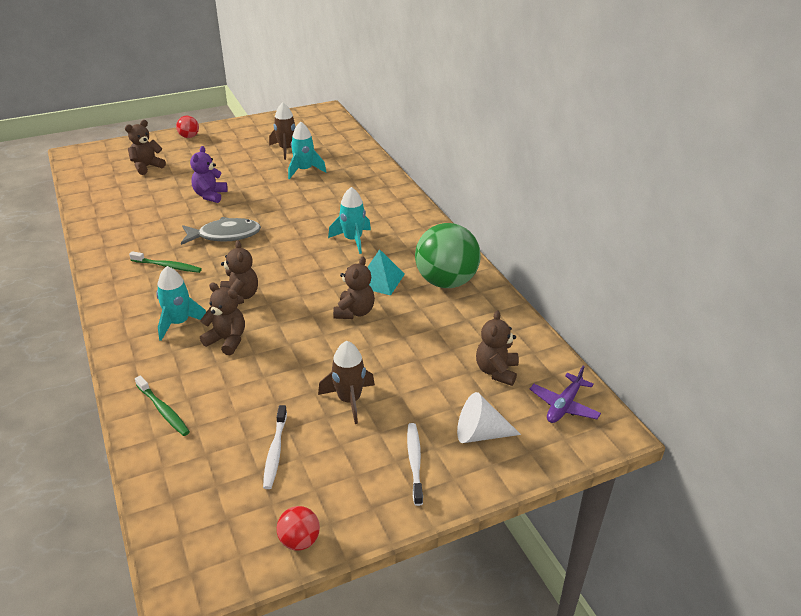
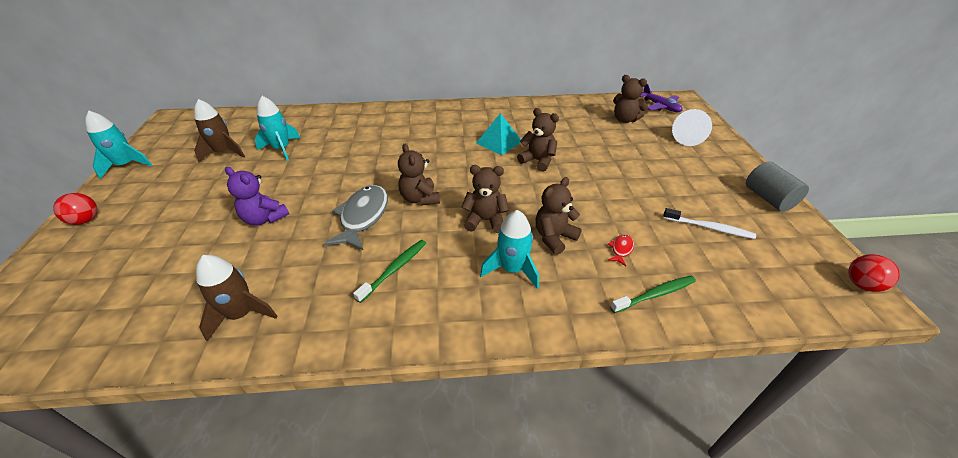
camera: 70 degrees left, 5 degrees up
(147, 167) = (119, 269): brown teddy bear -> brown teddy bear (420, 198)
(221, 385) = (621, 249): none -> red fish
(299, 541) = (803, 229): red ball -> red ball (861, 284)
(349, 400) = (649, 182): brown rocket -> brown rocket (241, 314)
(353, 240) = (431, 144): turquoise rocket -> turquoise rocket (126, 165)
(357, 513) = (768, 198): none -> grey cylinder
(414, 462) = (715, 166): white toothbrush -> none
(446, 282) = (516, 116): green ball -> none

